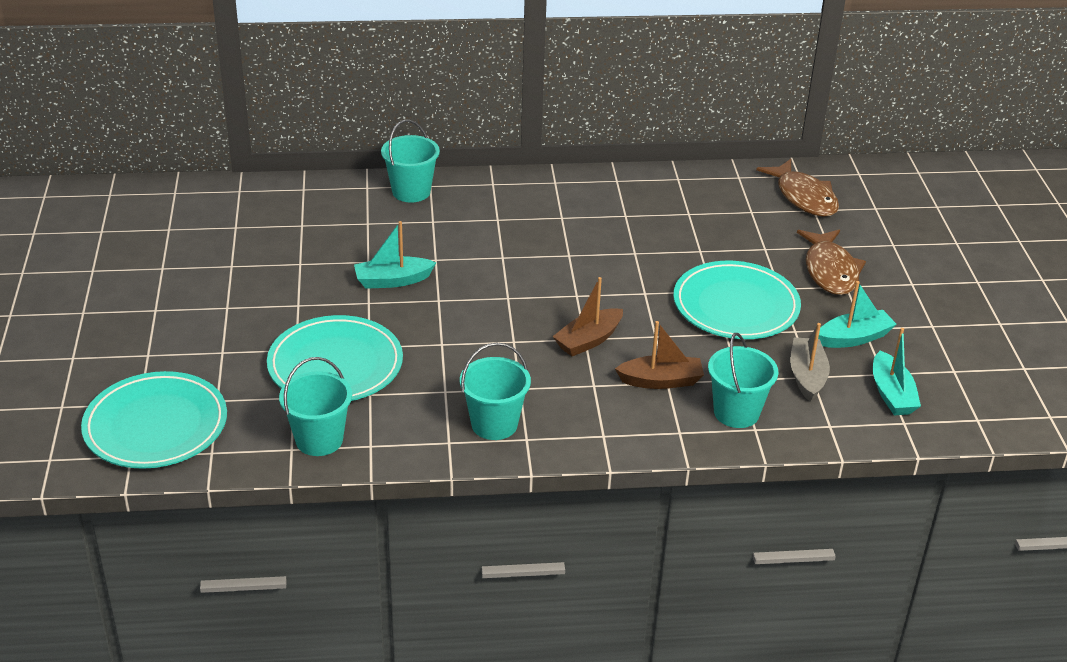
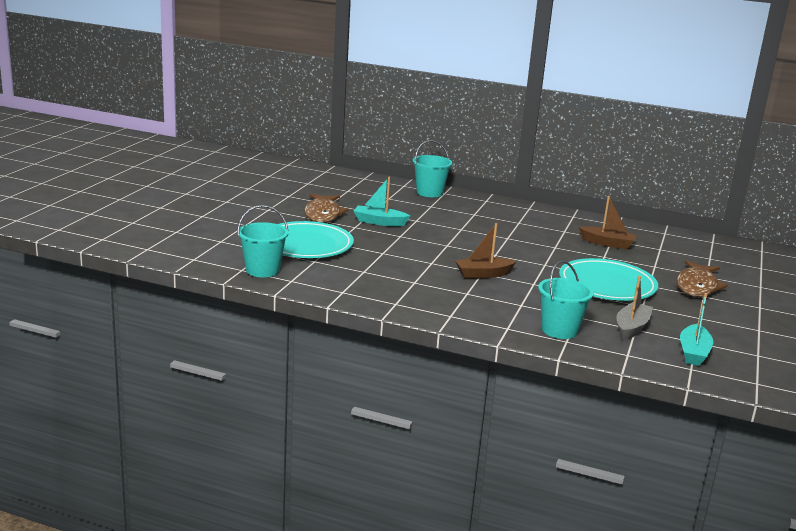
camera: 25 degrees right, 15 degrees down
(156, 425) = (174, 241): turquoise plate -> none
(494, 424) = (381, 292): turquoise bucket -> none
(661, 381) = (517, 303): brown boat -> brown boat (607, 243)
(804, 197) = (707, 251): brown fish -> brown fish (323, 214)
(854, 338) = (687, 320): turquoise boat -> none

